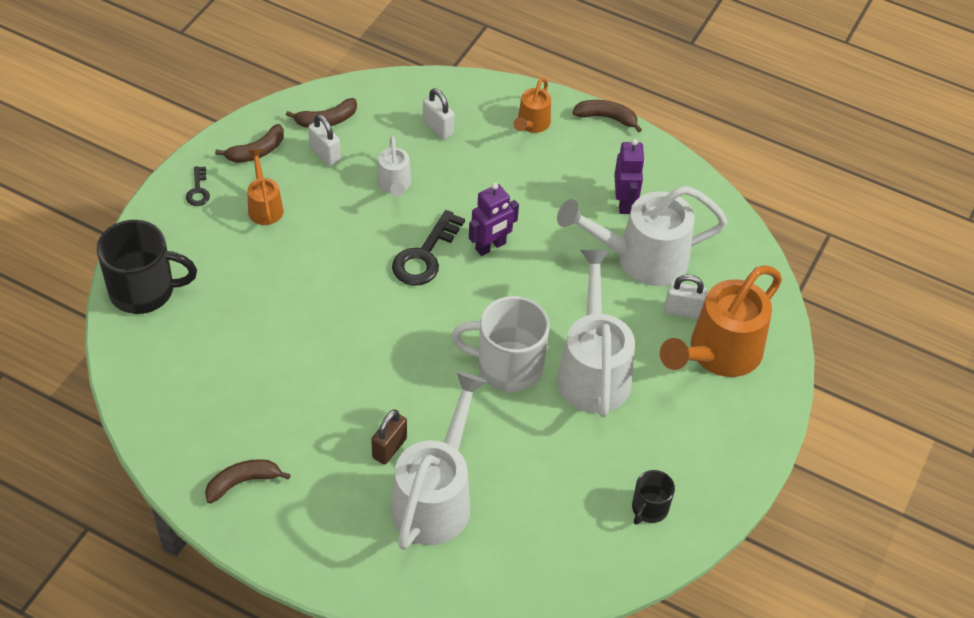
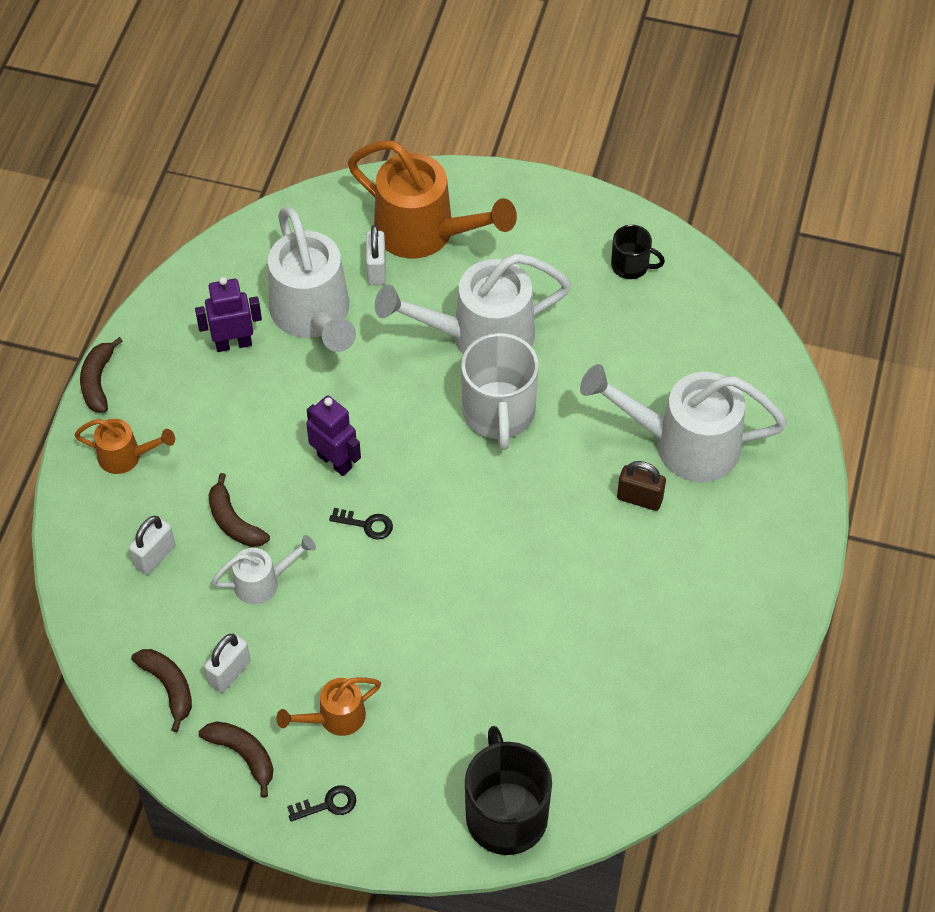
camera: 100 degrees left, 5 degrees up
(242, 482) = (730, 625): brown banana -> brown banana (234, 522)
(425, 255) = (366, 524): black key -> black key, size x0.52

